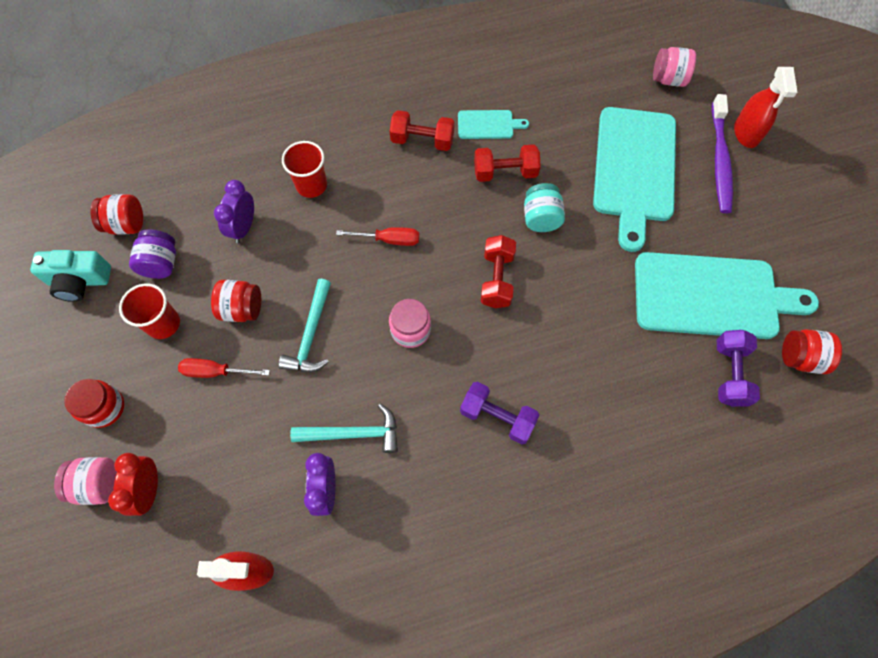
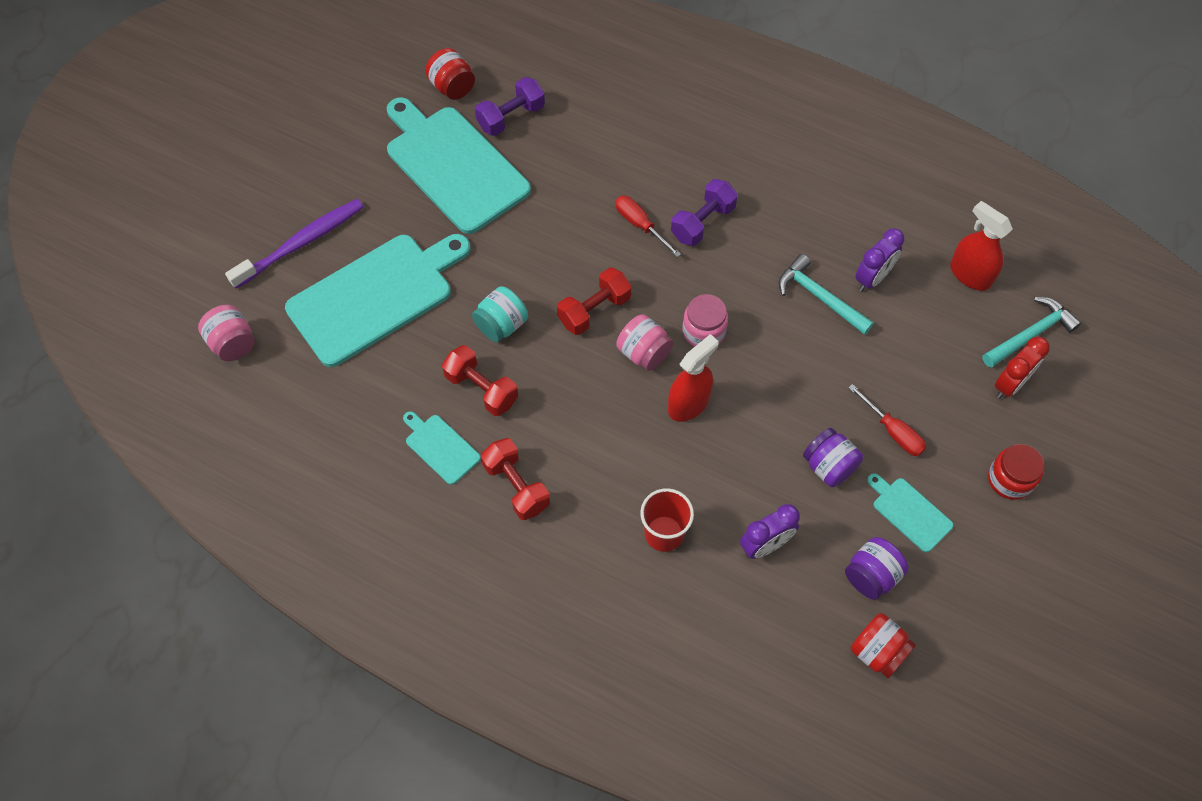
camera: 135 degrees left, 5 degrees down
(79, 281) = (963, 626): turquoise camera -> none
(99, 484) = (1049, 421): pink jar -> pink jar (643, 353)
(163, 324) = (909, 512): red cup -> turquoise cutting board
(242, 309) = (829, 466): red jar -> purple jar
(311, 335) = (788, 395): turquoise hammer -> turquoise hammer (1030, 334)
(389, 240) = (646, 418): red screwdriver -> red screwdriver (640, 225)
(497, 417) = (702, 222): purple dumbbell -> purple dumbbell turned 60 degrees clockwise
(746, 133) = (248, 244): red spray bottle -> red spray bottle (688, 403)

